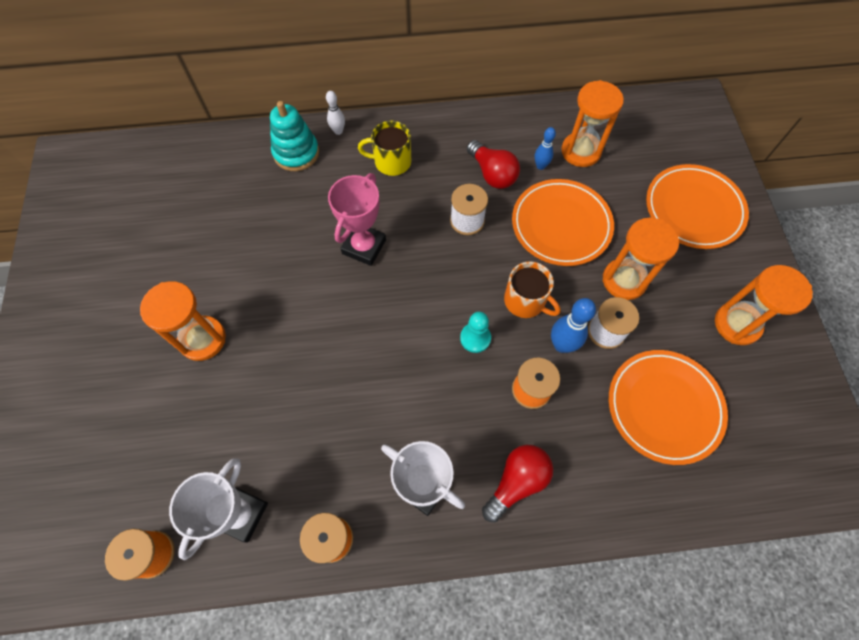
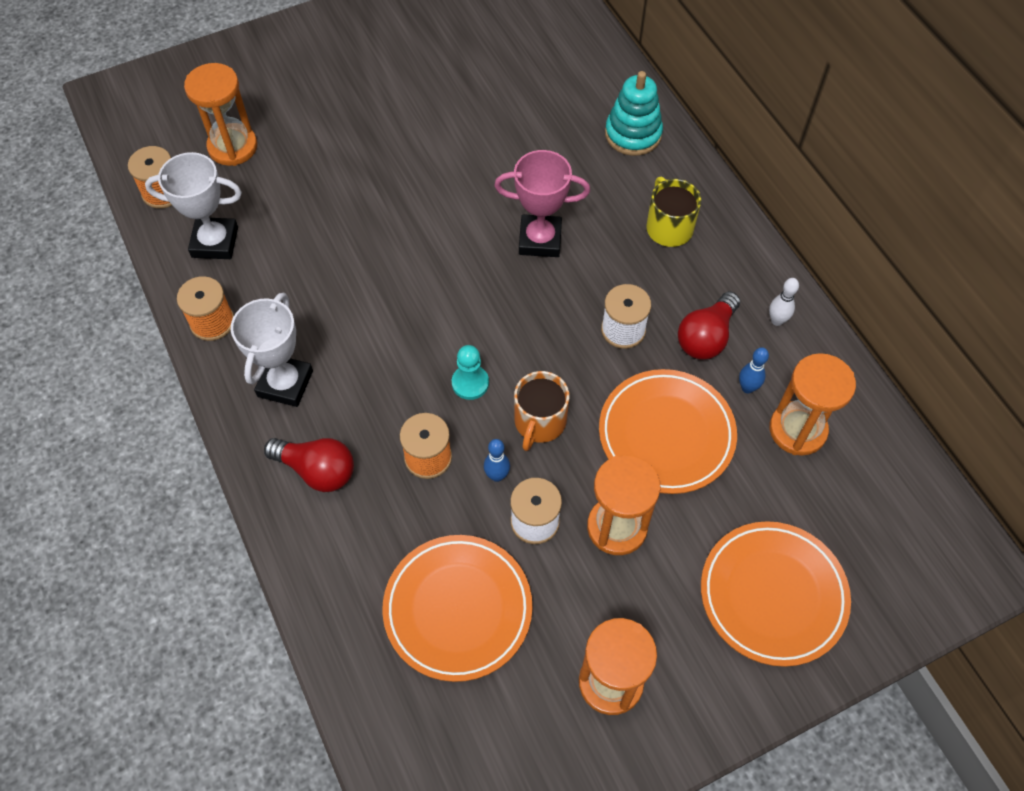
camera: 70 degrees right, 5 degrees down
(202, 339) = (374, 144): orange hourglass -> orange hourglass (233, 147)
(338, 131) = (685, 161): white bowling pin -> white bowling pin (776, 320)
(562, 345) = (497, 476): blue bowling pin -> blue bowling pin, size x0.62

